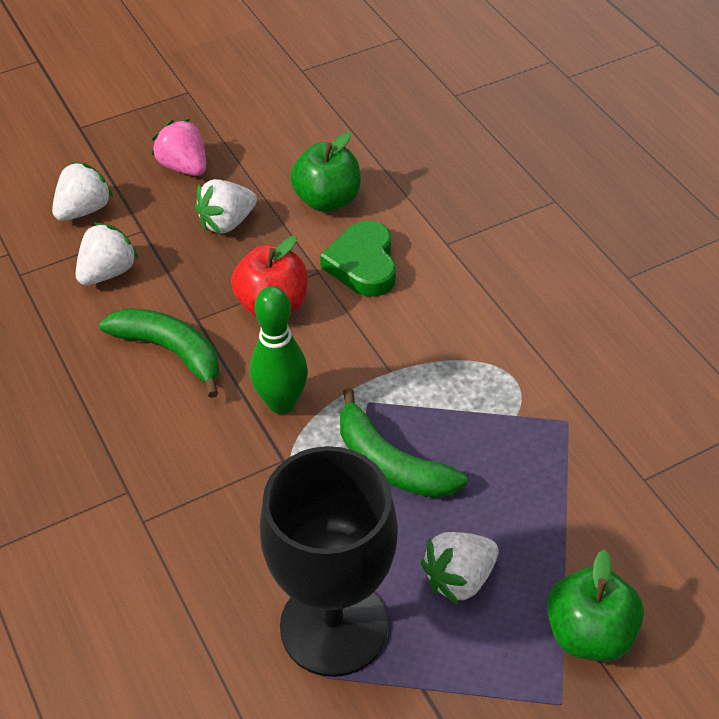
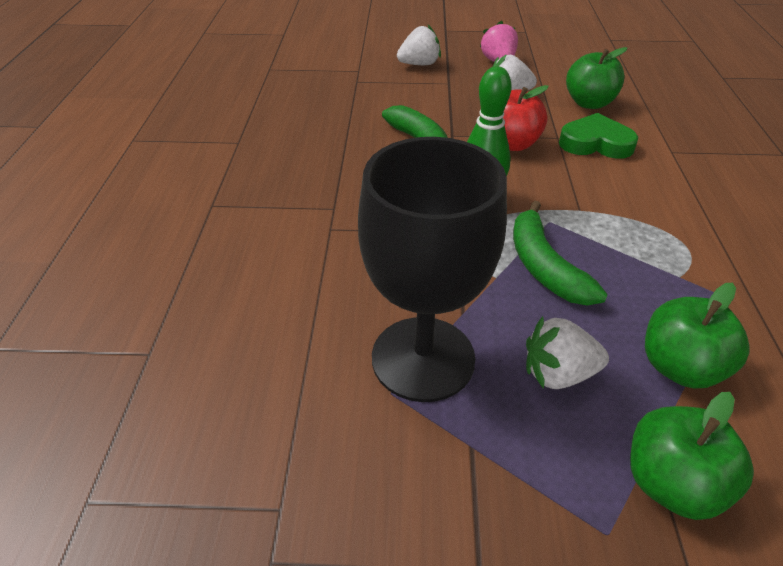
camera: 30 degrees right, 5 degrees down
(108, 272) = (411, 95): white strawberry -> none
(363, 264) = (595, 143): green heart -> green heart turned 75 degrees clockwise
(554, 518) = (679, 367): none -> green apple

